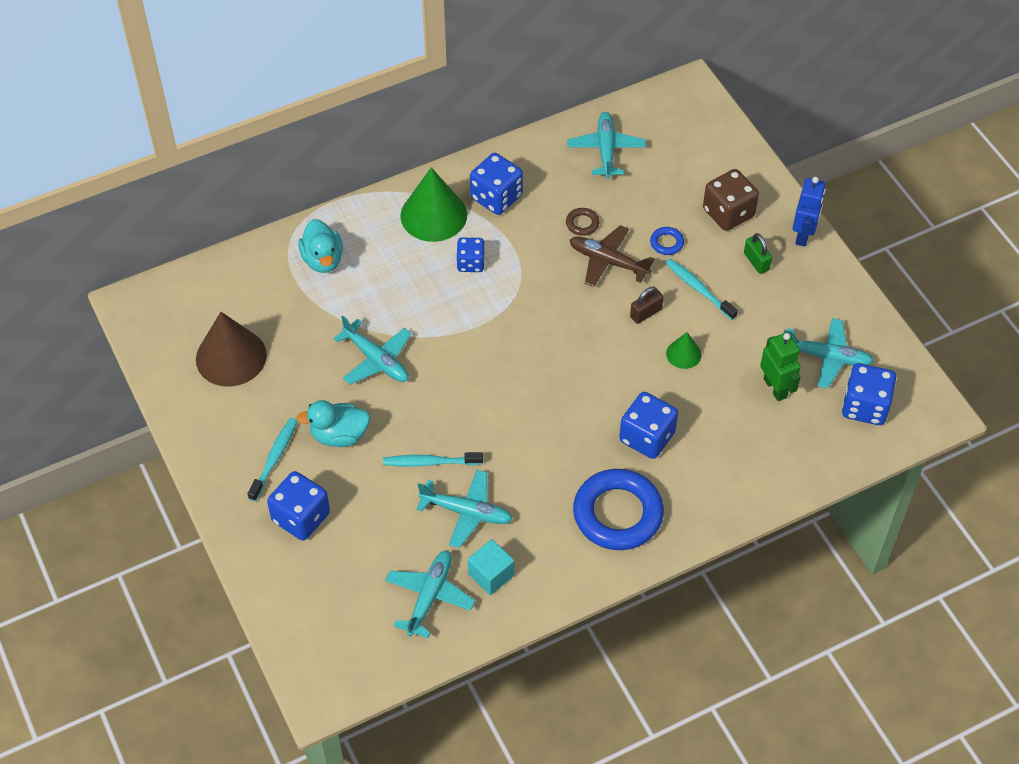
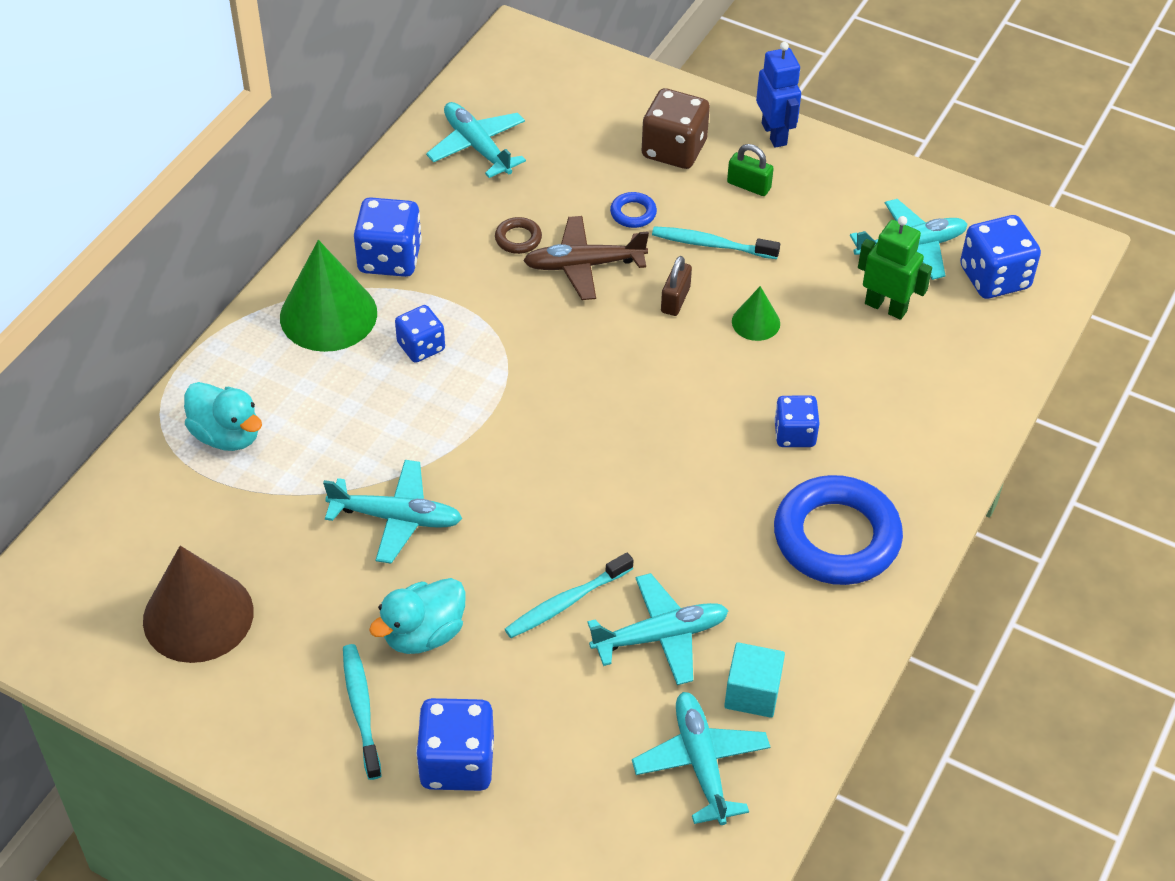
camera: 35 degrees left, 5 degrees down
(647, 437) = (794, 434): blue dice -> blue dice, size x0.64

